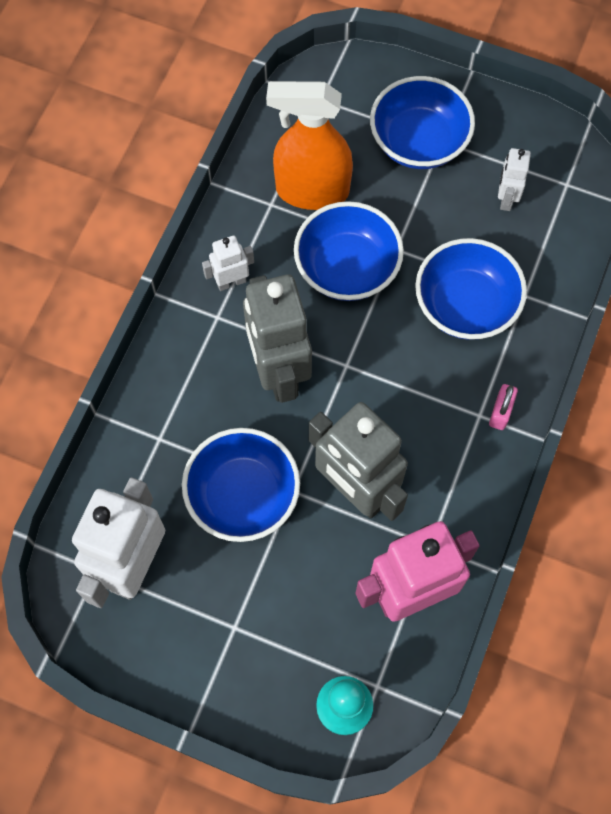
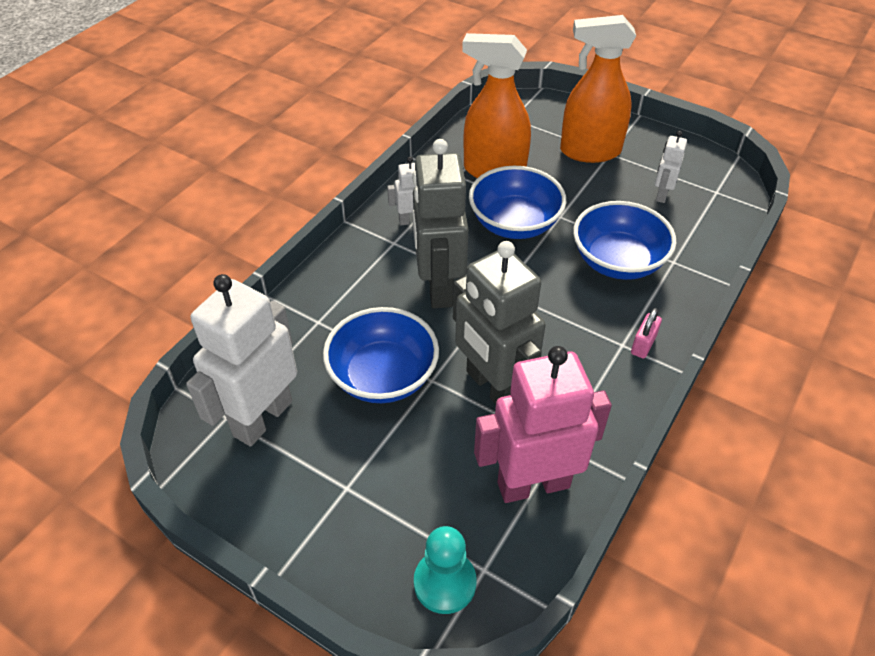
camera: 10 degrees right, 20 degrees down
(418, 142) = (589, 151): blue bowl -> orange spray bottle

